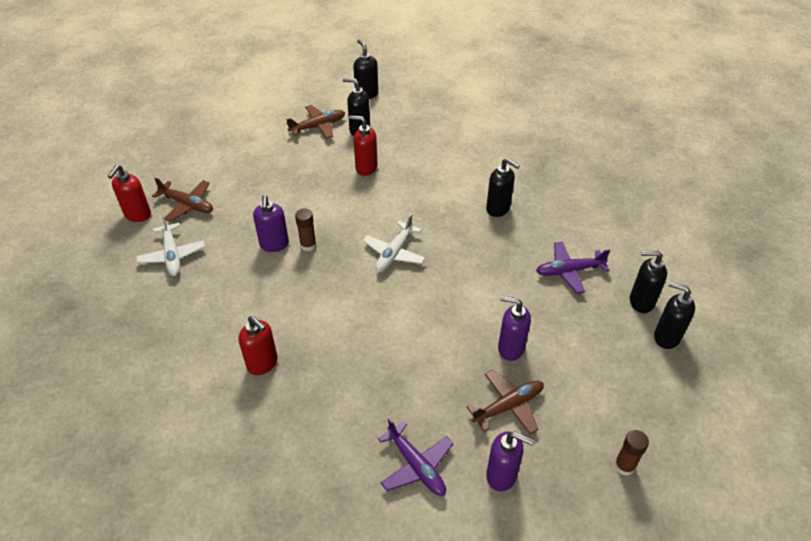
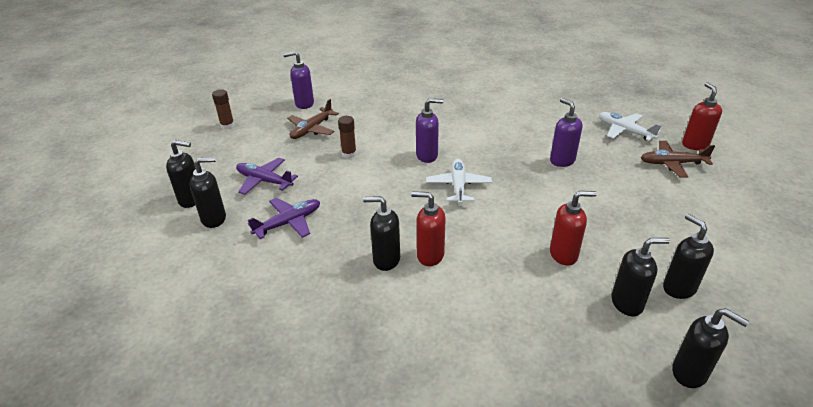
camera: 155 degrees right, 10 degrees down
(262, 363) = (485, 103): red soap dispenser -> red soap dispenser (430, 255)
(308, 245) = (535, 168): brown glue stick -> brown glue stick (349, 154)
(318, 126) = (678, 288): brown plane -> black soap dispenser
(416, 465) = (356, 94): purple plane -> purple plane (264, 181)
(510, 348) = (322, 156): purple soap dispenser -> purple soap dispenser (427, 156)

